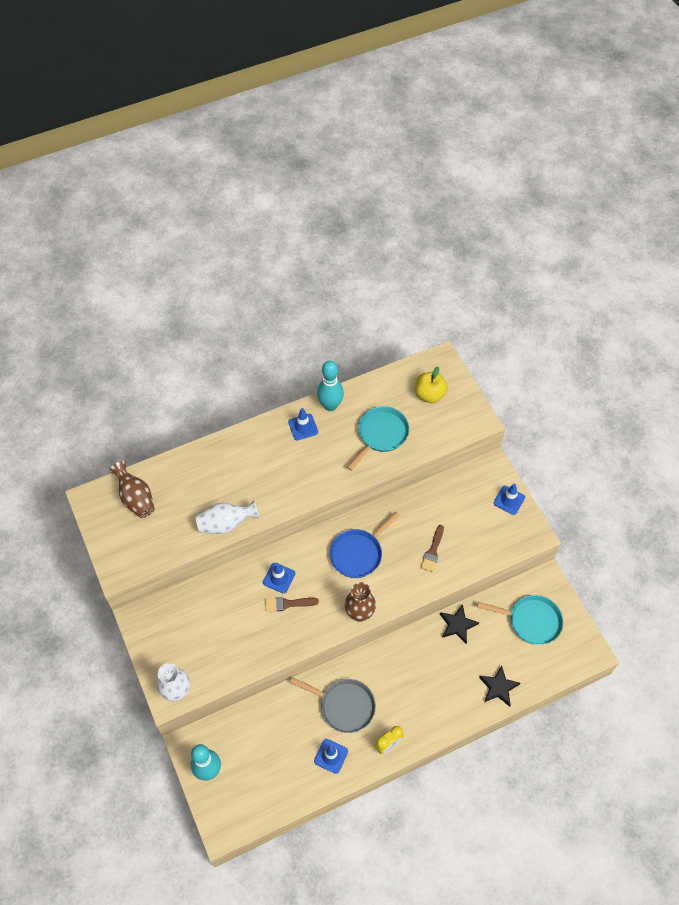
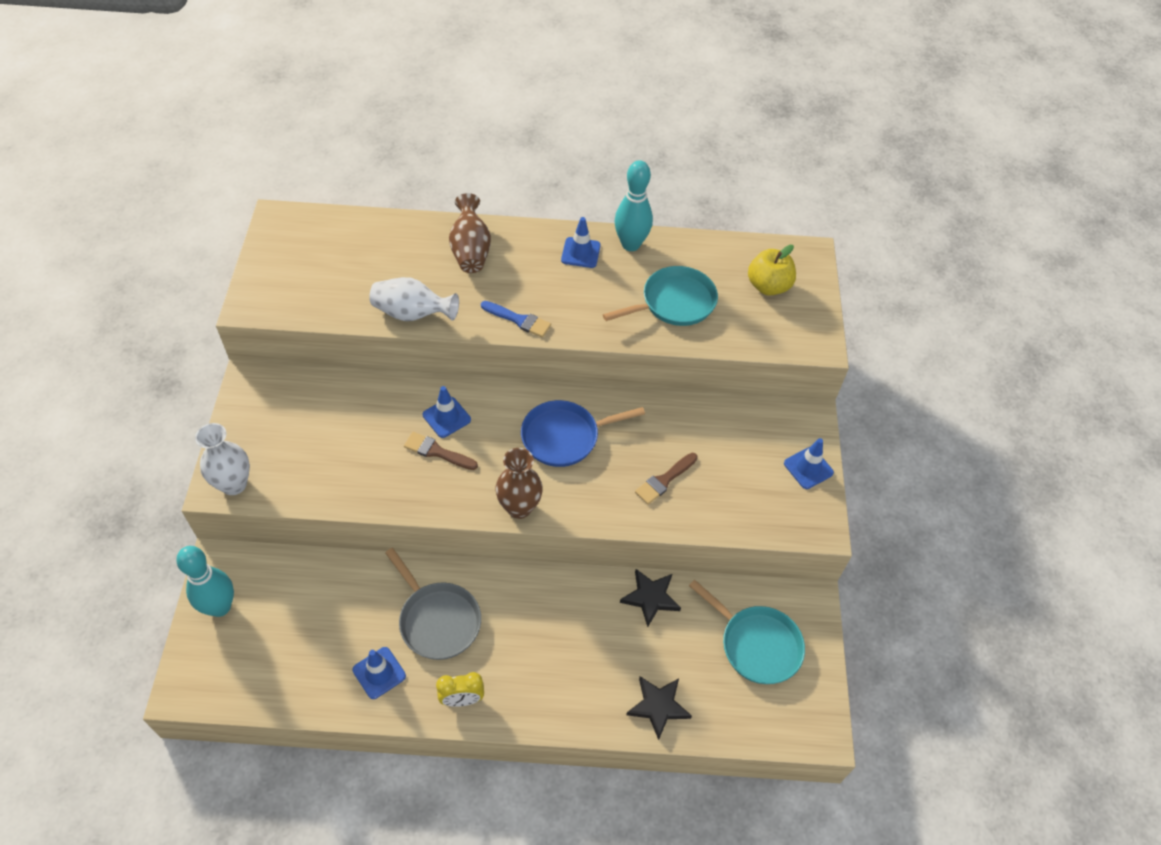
camera: 25 degrees right, 5 degrees down
(136, 498) = (329, 240): brown vase -> brown vase (470, 250)
(294, 494) = (519, 320): none -> blue brush

